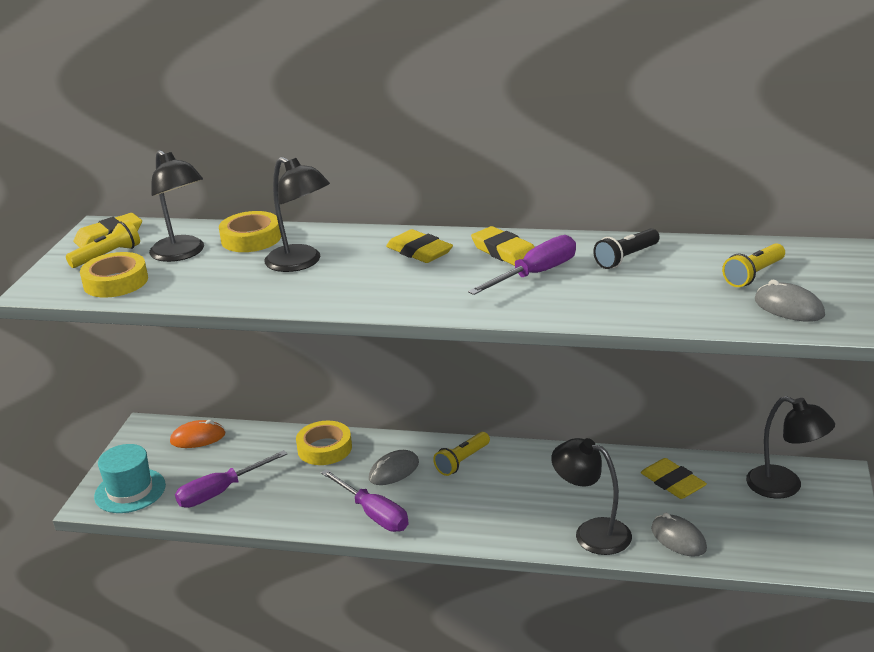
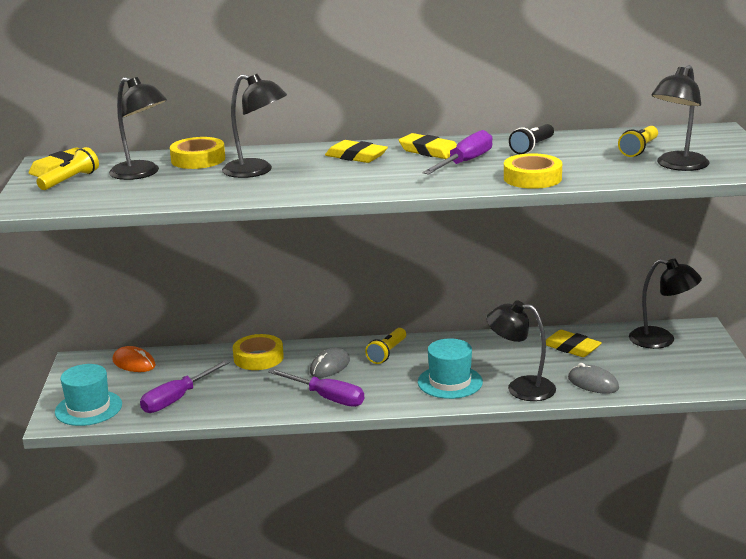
camera: 15 degrees left, 5 degrees down
(116, 282) = (93, 196): yellow tape -> yellow tape (532, 178)
(198, 438) = (134, 363): orange mouse -> orange mouse turned 60 degrees clockwise
(515, 512) = (450, 382): none -> turquoise hat
(789, 308) = (678, 166): grey mouse -> black lamp

